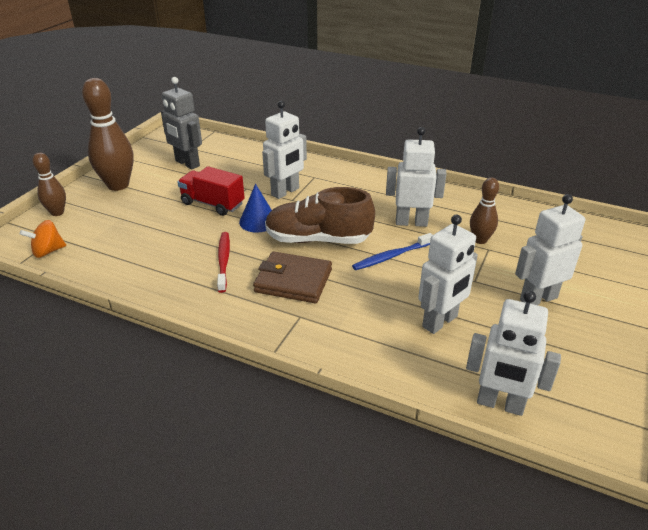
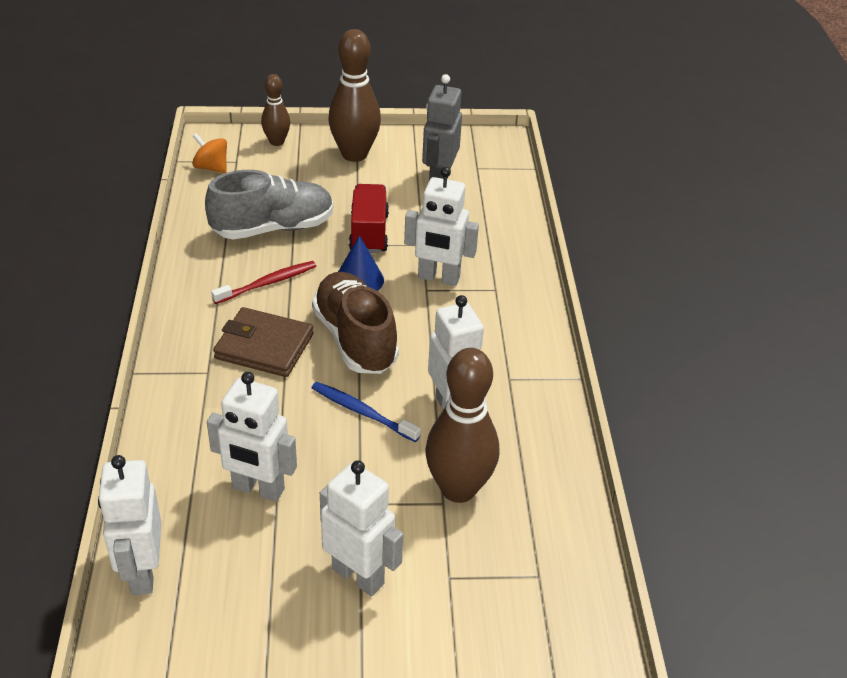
camera: 60 degrees right, 5 degrees up
(162, 242) = (273, 228): none -> grey shoe
(293, 281) = (264, 346): brown wallet -> brown wallet turned 60 degrees counterclockwise
(480, 240) = (458, 489): brown bowling pin -> brown bowling pin, size x1.77

